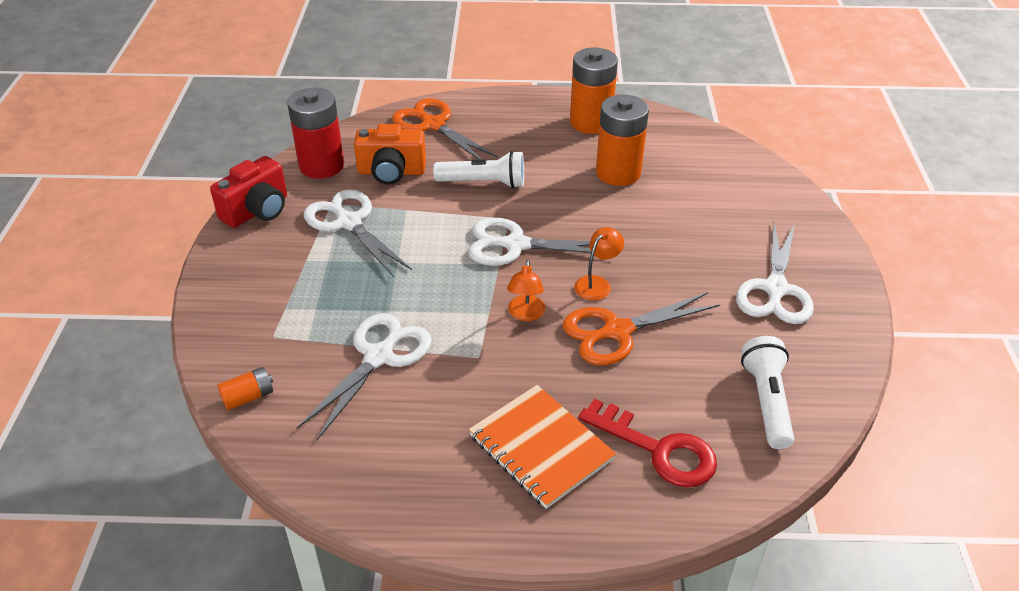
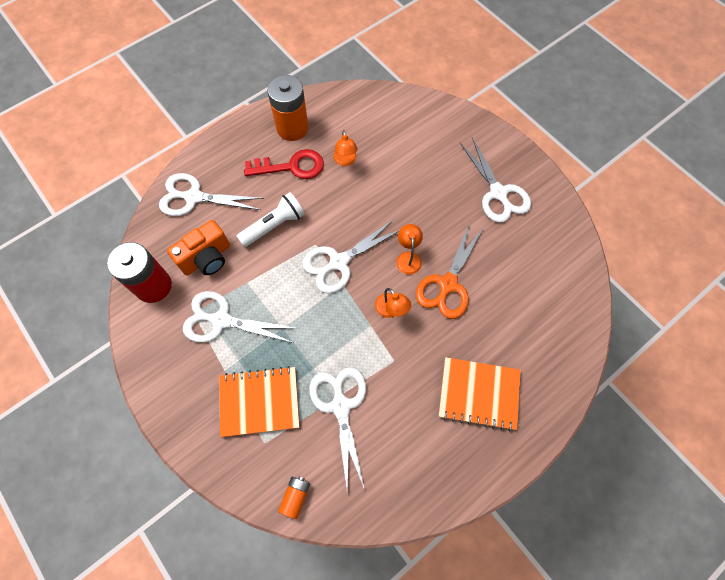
camera: 40 degrees left, 25 degrees up
(257, 211) = (149, 356): red camera -> none
(308, 302) = (259, 401): none -> orange notebook
(433, 125) = (194, 197): orange scissors -> white scissors
(618, 173) = (345, 161): orange battery -> orange lamp
(658, 449) = (532, 347): red key -> red key (291, 166)
(766, 401) = (553, 275): white flashlight -> none

